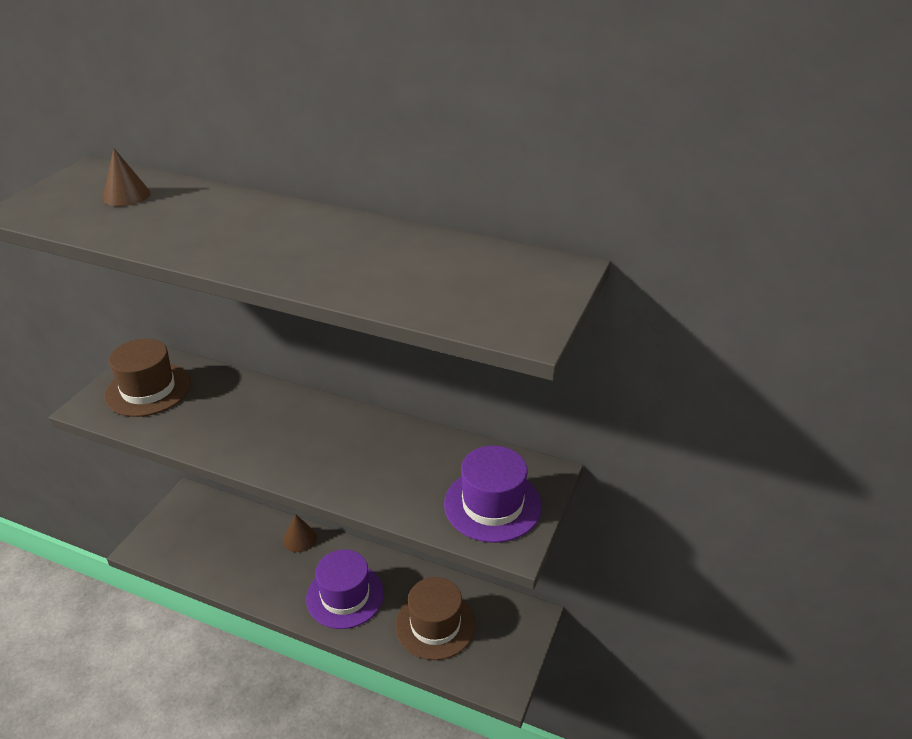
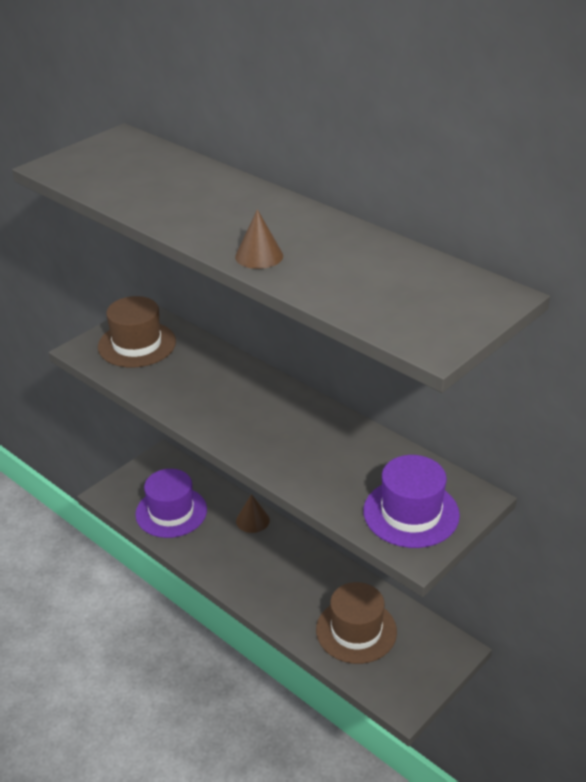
camera: 20 degrees right, 0 degrees up
(126, 195) = (142, 165): brown cone -> brown cone (259, 256)
(345, 595) = (279, 582): purple hat -> purple hat (171, 512)

